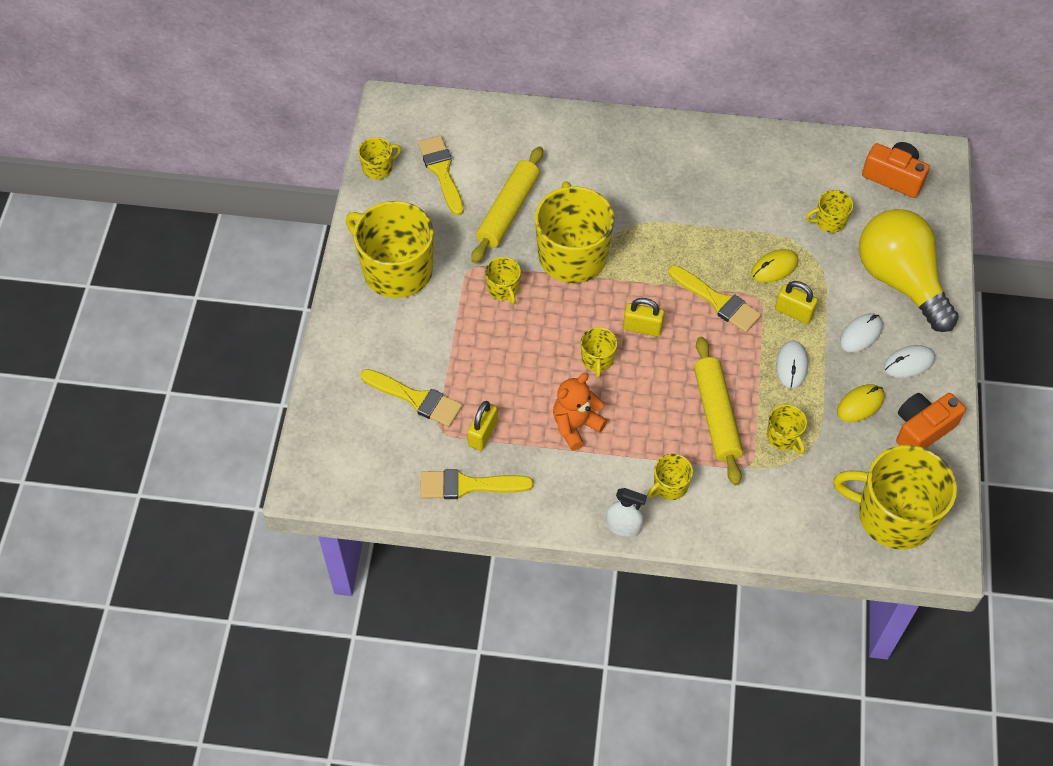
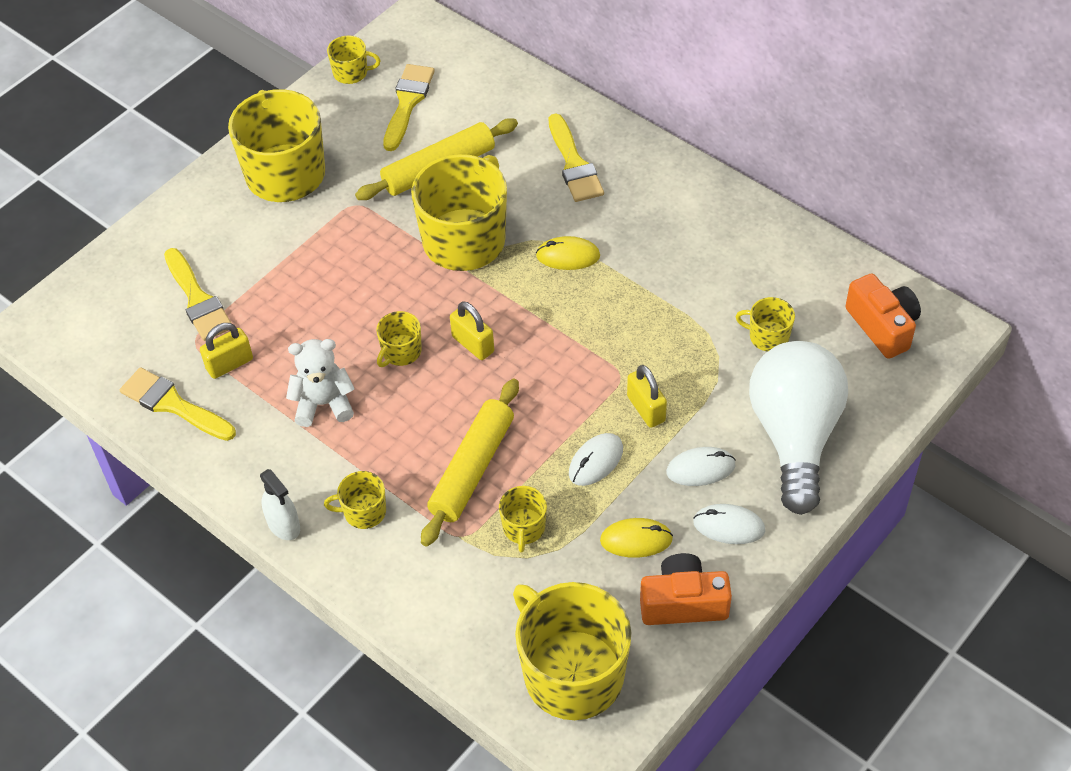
camera: 35 degrees right, 5 degrees down
(503, 289) = (369, 239): yellow mug -> none
(576, 426) = (323, 404): orange teddy bear -> white teddy bear
(718, 301) = (574, 357): yellow brush -> yellow brush (574, 164)
(774, 268) = (664, 354): yellow mouse -> yellow mouse (568, 256)
(900, 281) = (794, 436): yellow light bulb -> white light bulb

